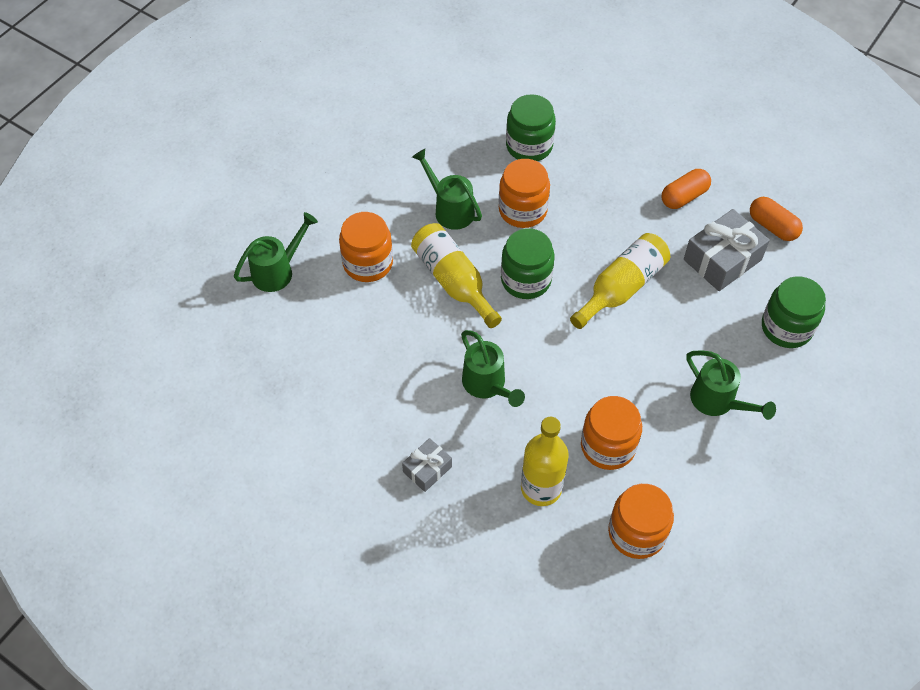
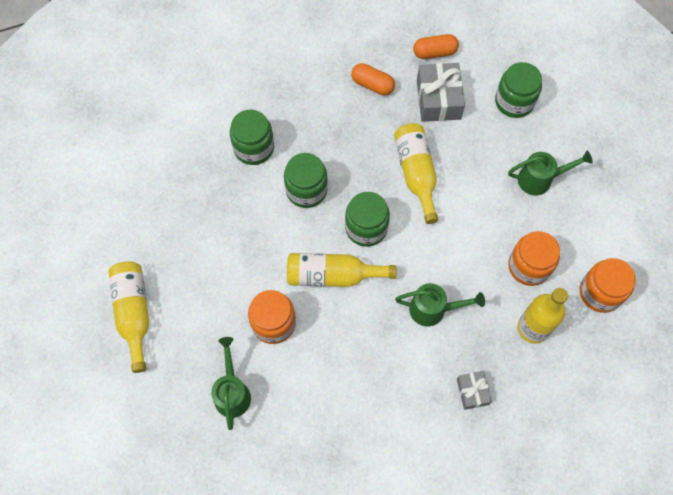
camera: 55 degrees left, 10 degrees up
(296, 157) = (134, 313): none -> yellow bottle
(450, 209) = (268, 237): green watering can -> none
(522, 210) = (306, 190): orange jar -> green jar
(684, 197) = (372, 85): orange capsule -> orange capsule turned 60 degrees counterclockwise

